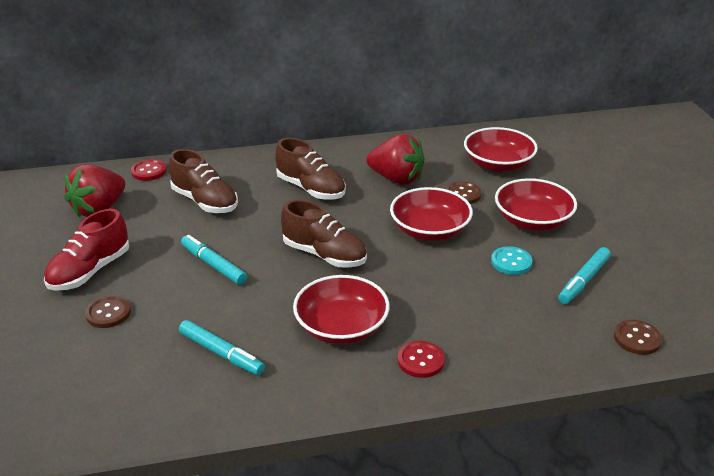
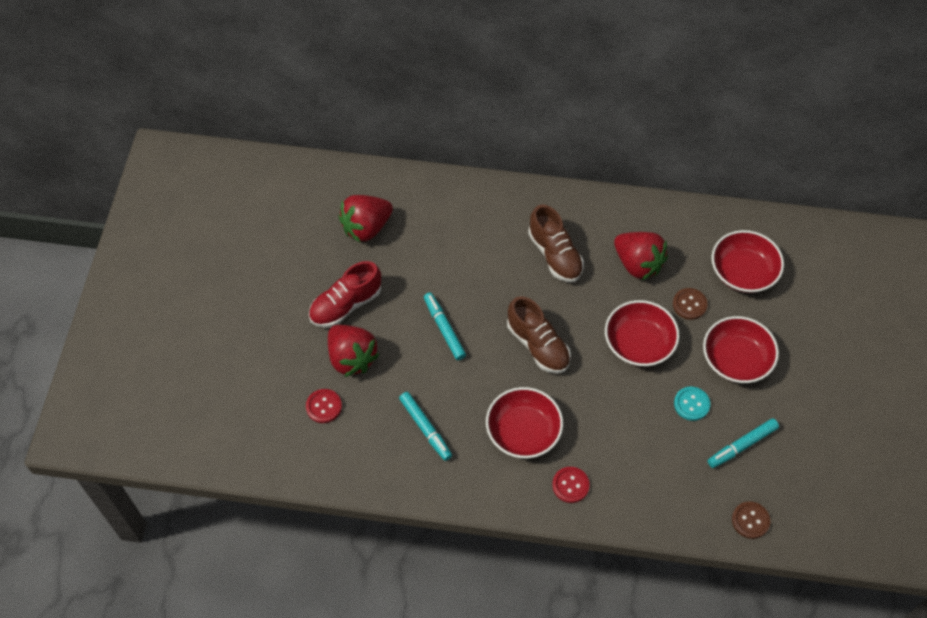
camera: 20 degrees right, 25 degrees up
(108, 313) = (351, 358): brown button -> red strawberry
(149, 171) = (418, 185): red button -> red button (324, 406)
(205, 202) = (457, 244): brown shoe -> none

